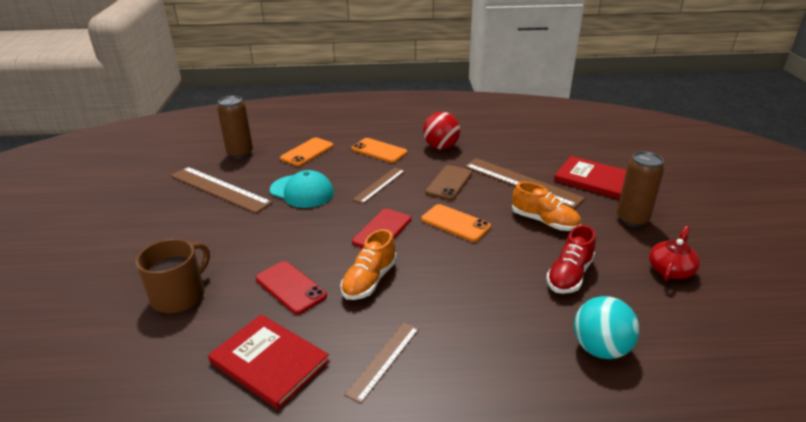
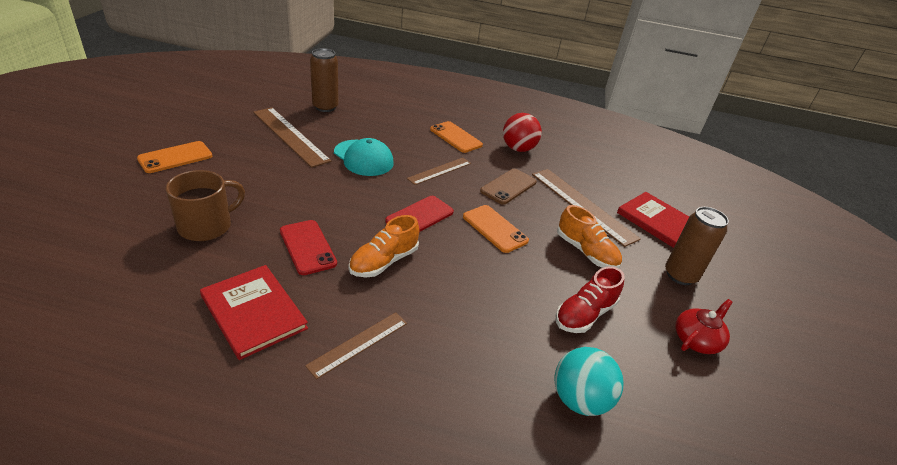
camera: 10 degrees right, 5 degrees up
(307, 152) = (387, 121): orange phone -> orange phone (175, 157)

